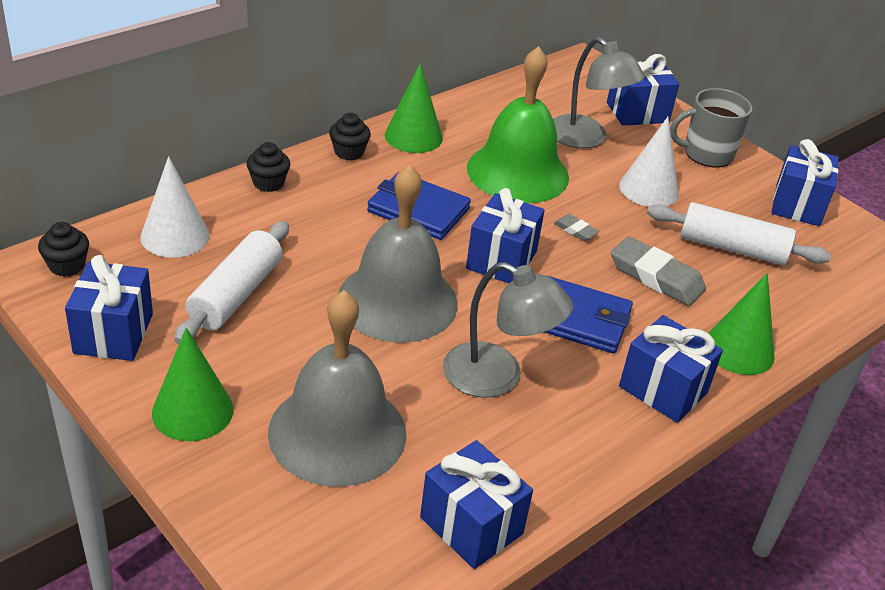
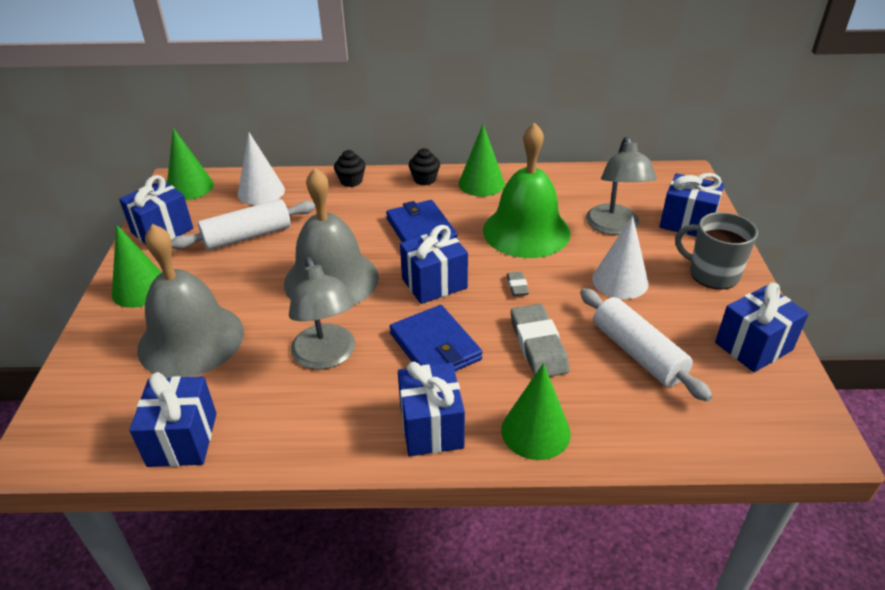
camera: 45 degrees right, 0 degrees up
(67, 266) = (190, 187): black cupcake -> green cone

